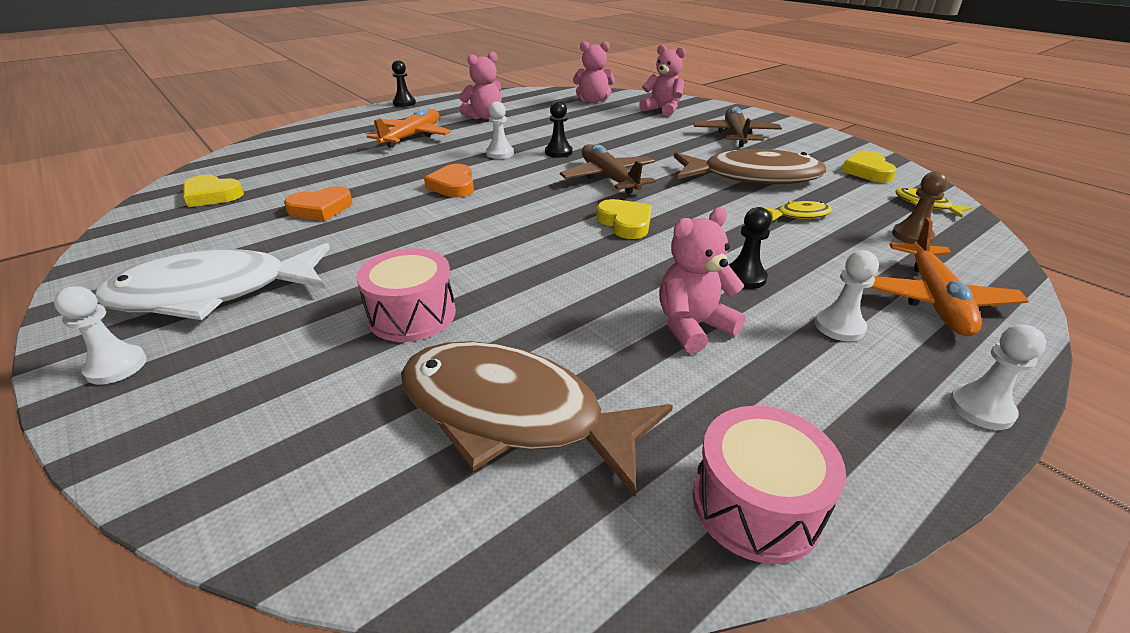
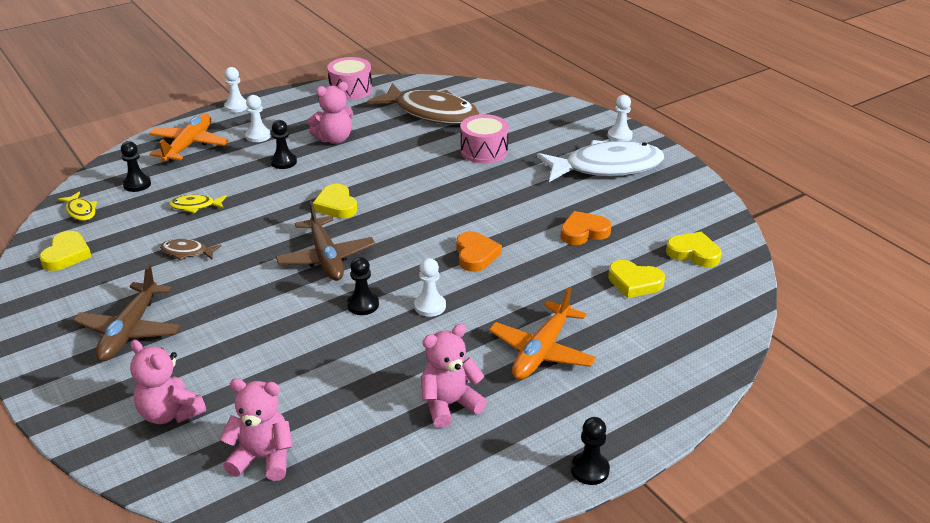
camera: 175 degrees left, 0 degrees up
(301, 173) = (634, 282): none -> yellow heart
(752, 177) = (187, 252): brown fish -> brown fish, size x0.42
(912, 236) = (137, 184): brown pawn -> black pawn

